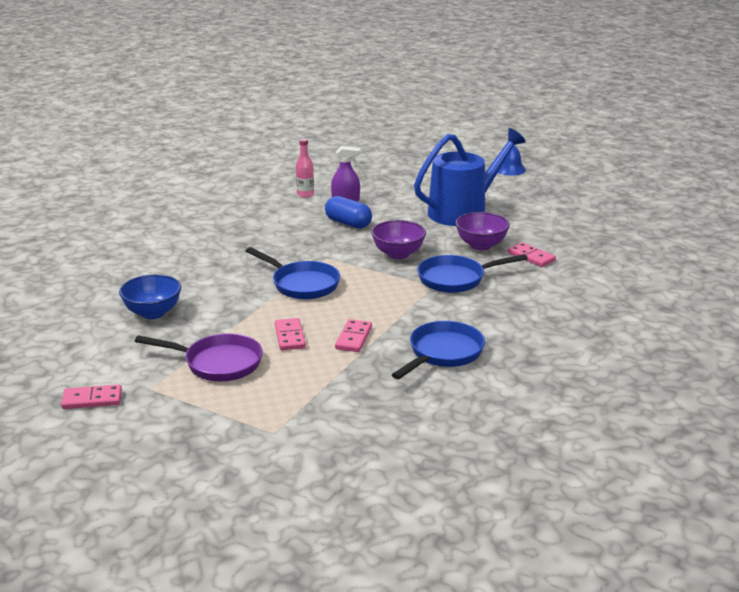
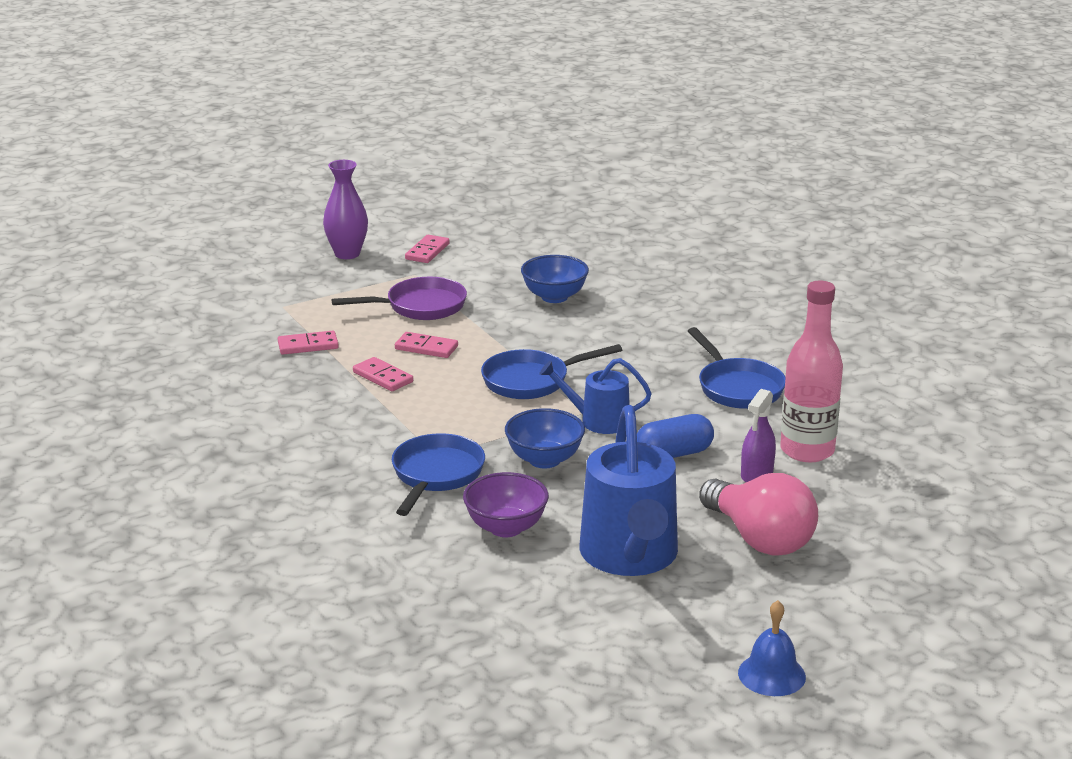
camera: 120 degrees right, 0 degrees up
(126, 443) = (347, 254): none -> purple vase
(217, 363) = (420, 307): purple pan -> purple pan turned 150 degrees counterclockwise
(305, 194) = (807, 450): pink bottle -> pink bottle, size x1.93
(333, 251) = (598, 421): none -> blue watering can
(398, 254) = (544, 460): purple bowl -> blue bowl
(408, 189) = (759, 539): none -> pink light bulb
(443, 353) = (294, 412): blue pan -> blue pan (737, 387)
(531, 257) = (431, 552): pink domino -> pink domino (308, 345)

